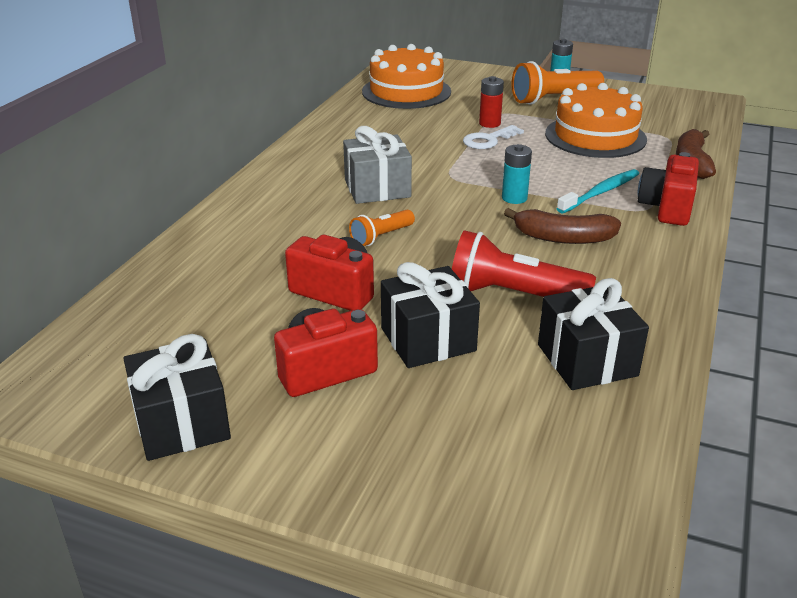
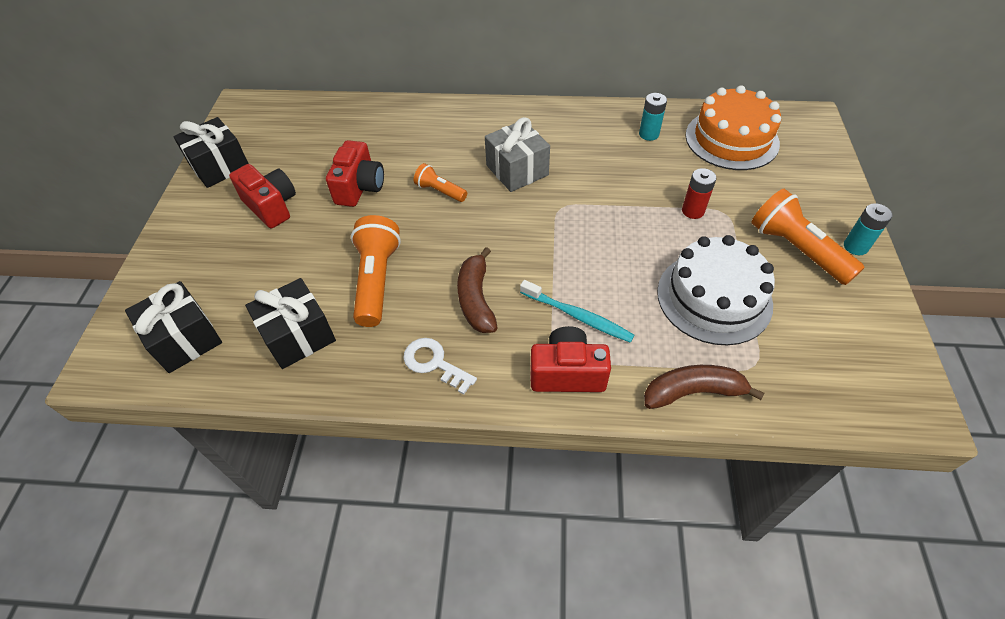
camera: 75 degrees right, 20 degrees up
(428, 339) = (311, 245): black gift -> black gift (185, 339)
(488, 140) = (652, 217): white key -> white key (434, 363)
(513, 295) = (377, 280): red flashlight -> orange flashlight
(514, 198) = (537, 255): turquoise battery -> turquoise battery (649, 134)
(595, 136) = (714, 297): orange cake -> white cake

